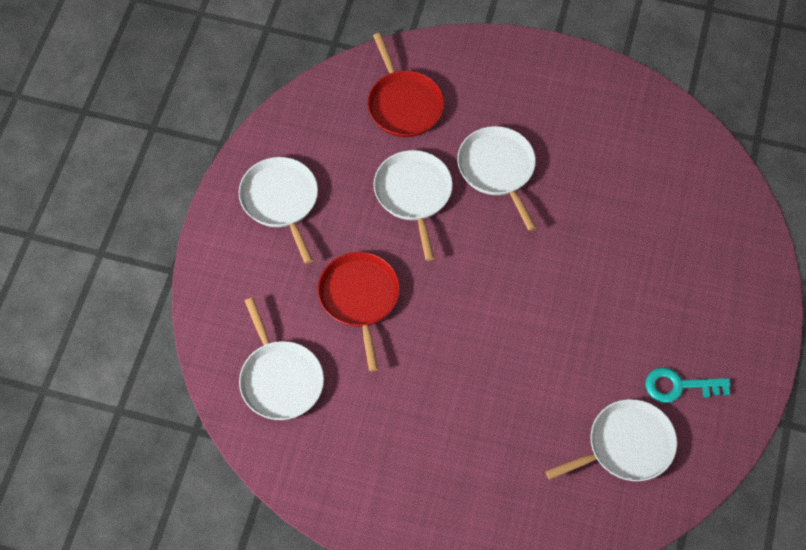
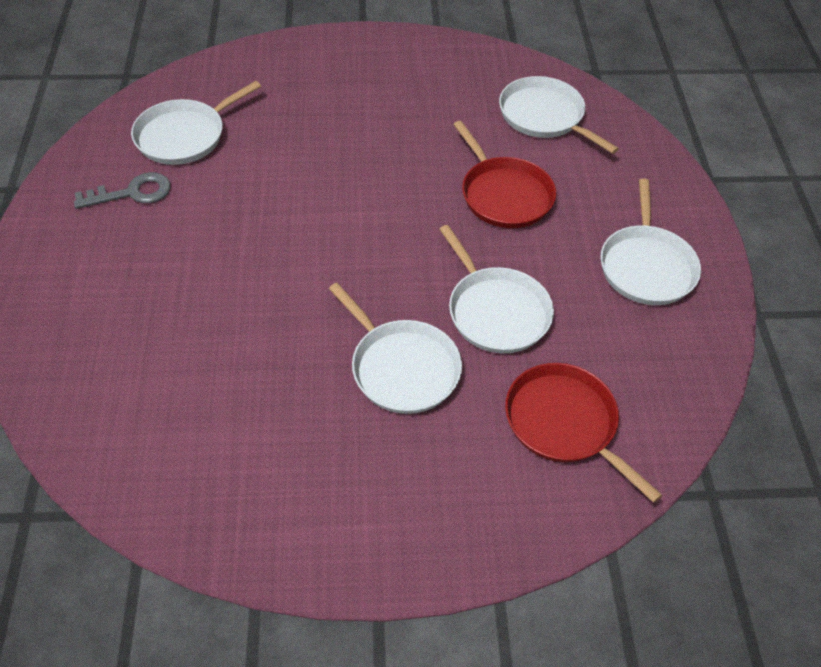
camera: 160 degrees right, 10 degrees down
(281, 201) = (646, 266): white pan -> white pan turned 45 degrees clockwise
(679, 386) = (132, 193): turquoise key -> grey key

